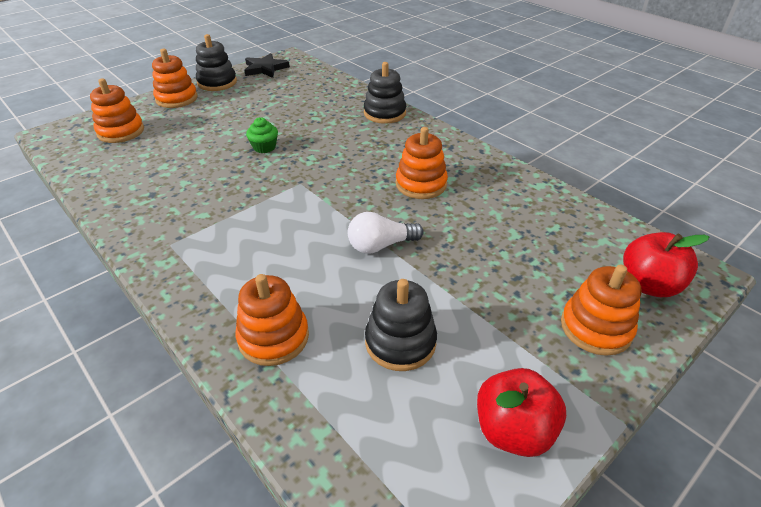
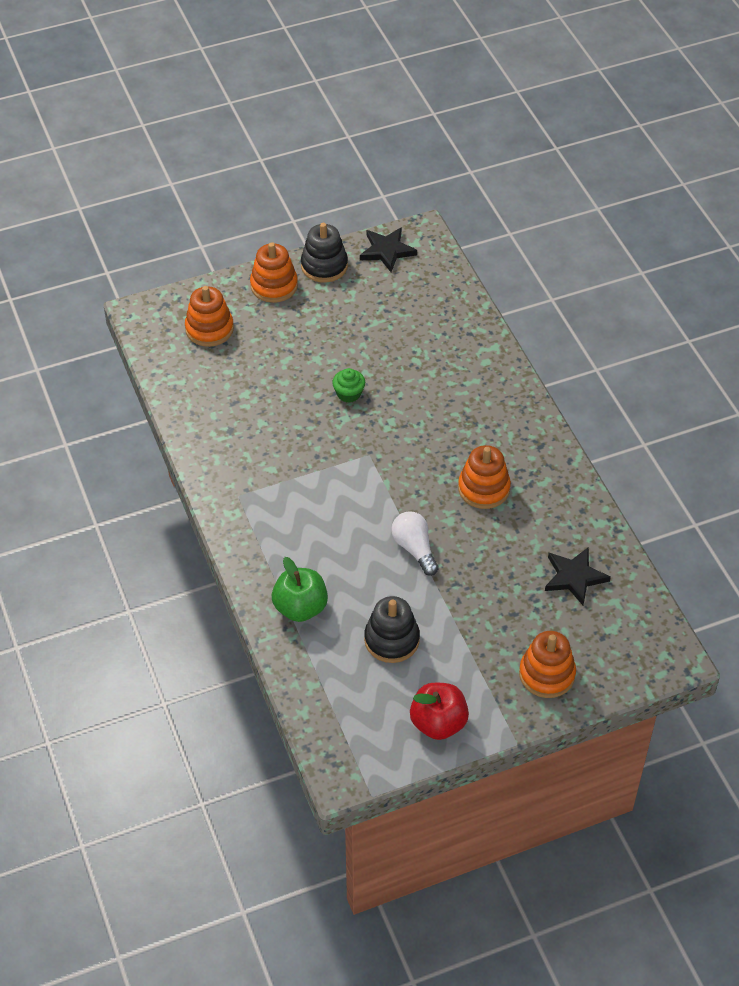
camera: 20 degrees right, 10 degrees up
(273, 337) = (300, 607): orange stacking toy -> green apple
(381, 245) = (414, 549): white light bulb -> white light bulb turned 60 degrees clockwise
(384, 113) = (495, 373): black stacking toy -> none
(551, 230) = (574, 577): none -> black star
(649, 285) = (619, 653): red apple -> none

